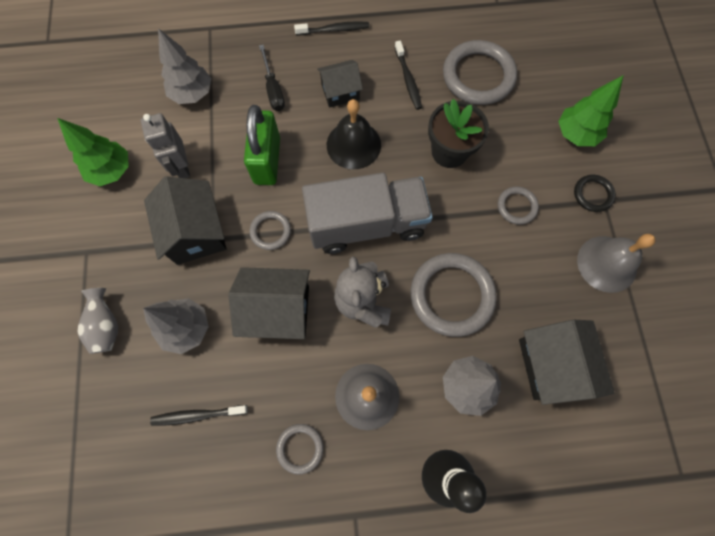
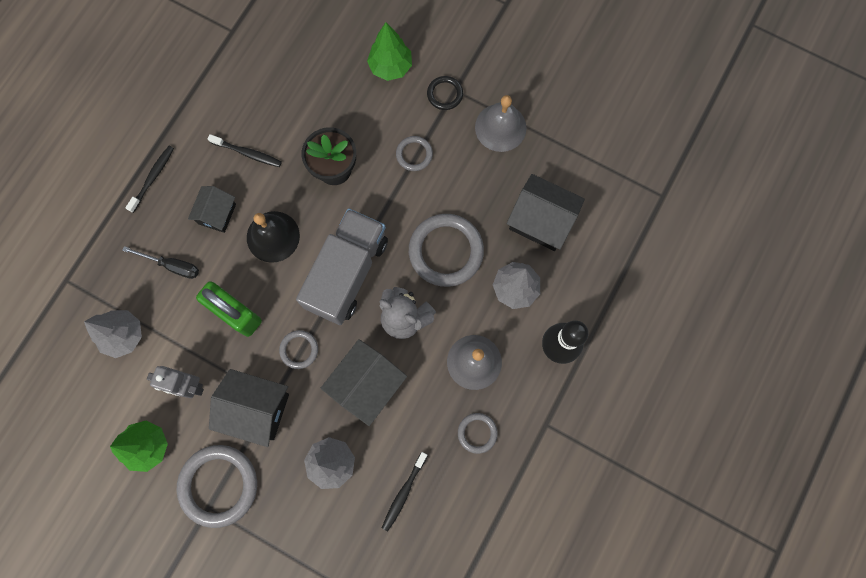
camera: 55 degrees left, 5 degrees up
(107, 326) = (285, 524): grey vase -> none
(478, 76) = (286, 98): grey ring -> grey ring (219, 485)

